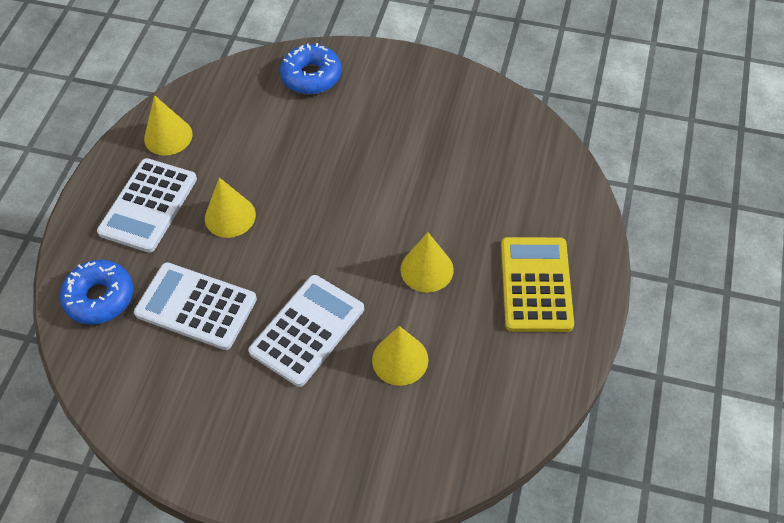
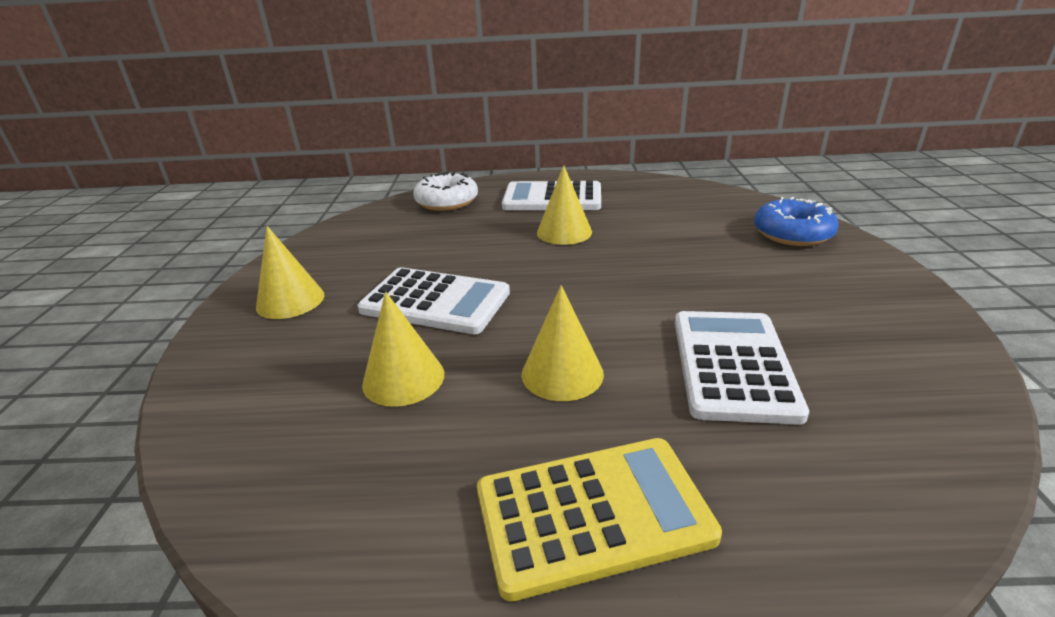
camera: 75 degrees right, 25 degrees down
(100, 297) = (447, 201): blue donut -> white donut
(168, 136) = (635, 189): yellow cone -> yellow cone (290, 301)
(196, 306) = (449, 239): white calculator -> white calculator (732, 365)

